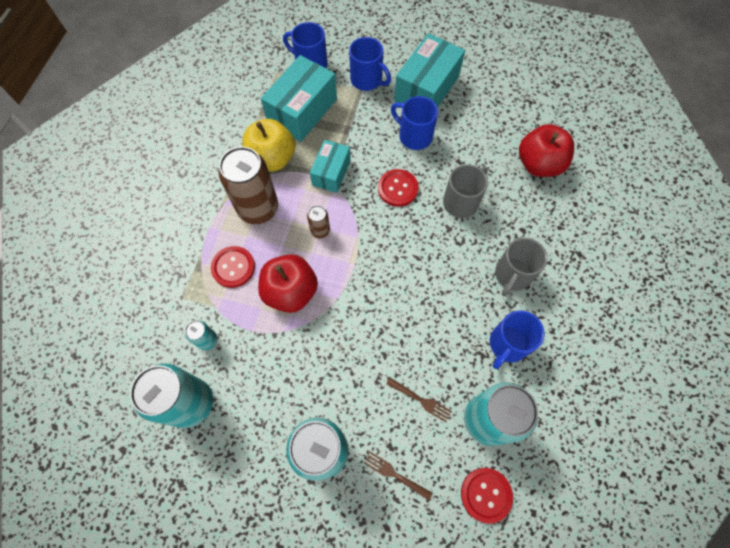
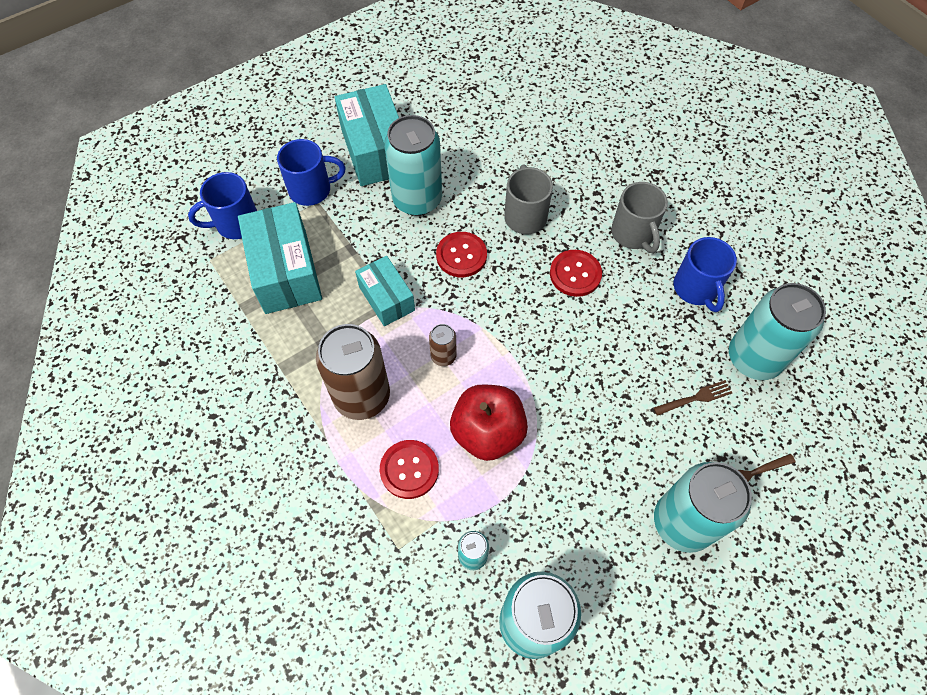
camera: 50 degrees left, 5 degrees down
(272, 159) = (314, 340): yellow apple -> none
(414, 136) = (417, 199): blue mug -> turquoise can
(486, 494) = (820, 411): red button -> red button (575, 274)
(539, 164) = (543, 131): red apple -> none

